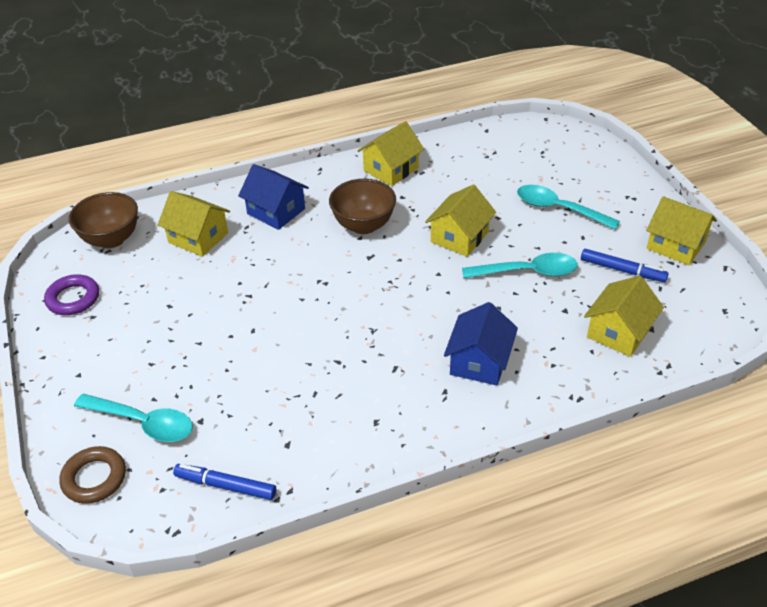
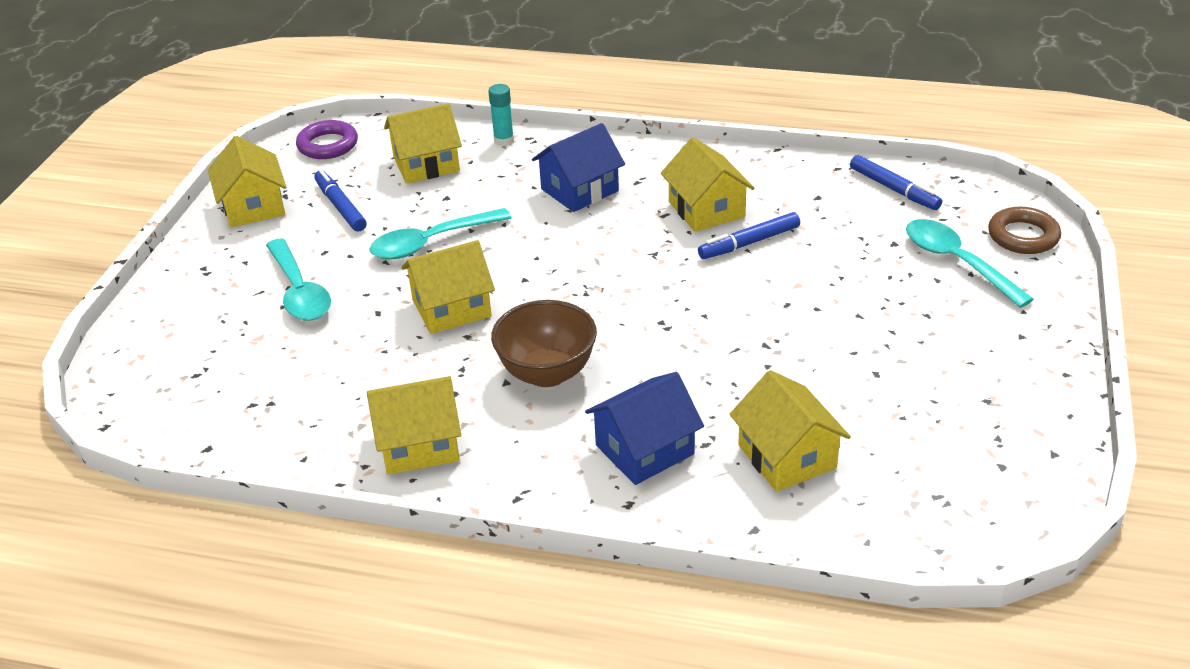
camera: 145 degrees left, 5 degrees down
(73, 298) = (1010, 437): purple ring -> purple ring (328, 145)
(111, 239) = (925, 514): brown bowl -> none
(276, 211) = (645, 449): blue house -> blue house turned 75 degrees clockwise
(311, 370) = (750, 243): none -> blue marker
(367, 388) = (706, 209): none -> yellow house
(527, 272) = (431, 242): turquoise spoon -> turquoise spoon turned 60 degrees counterclockwise
(594, 385) = (504, 140): none -> turquoise glue stick

